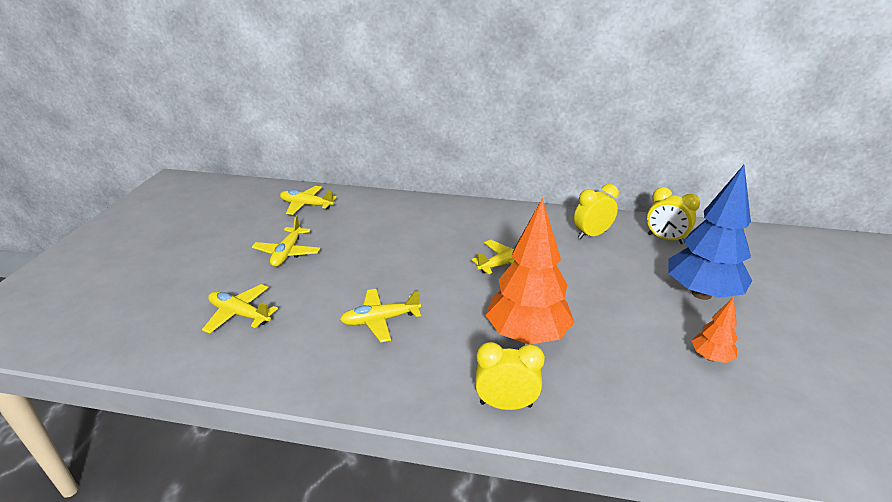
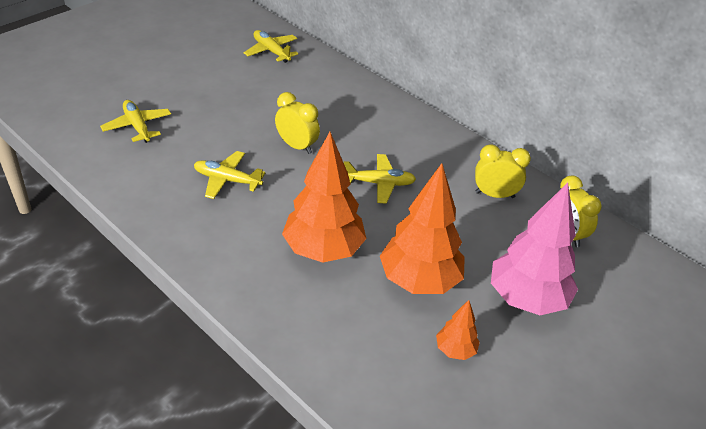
camera: 30 degrees right, 10 degrees up
(287, 253) = (215, 90): yellow plane -> none
(506, 404) = (247, 289): yellow clock -> yellow clock (297, 146)
(622, 320) = (419, 281): none -> orange tree
(701, 293) = (526, 299): blue tree -> pink tree

